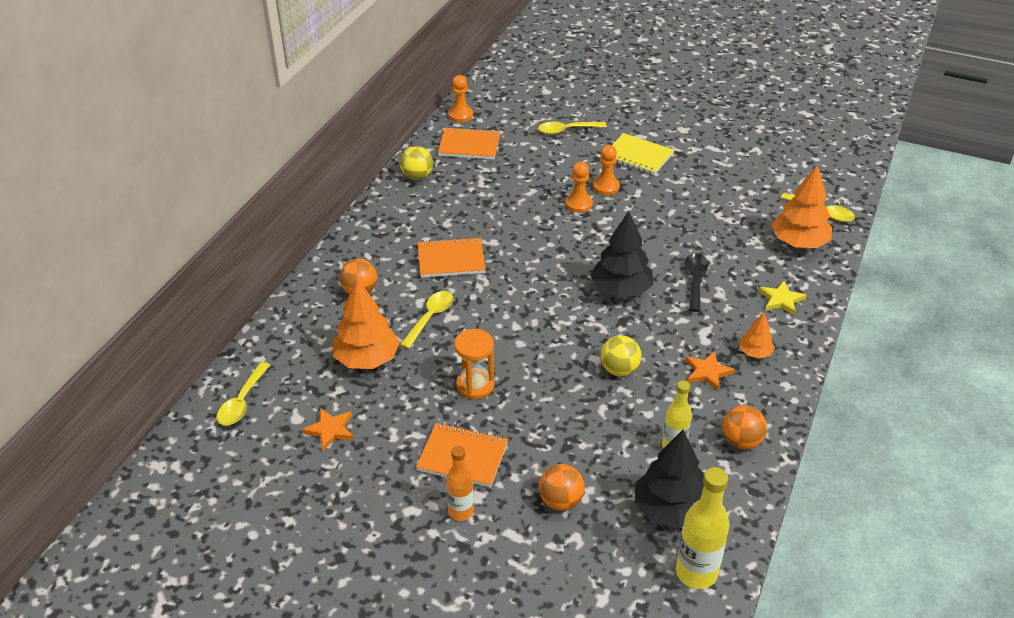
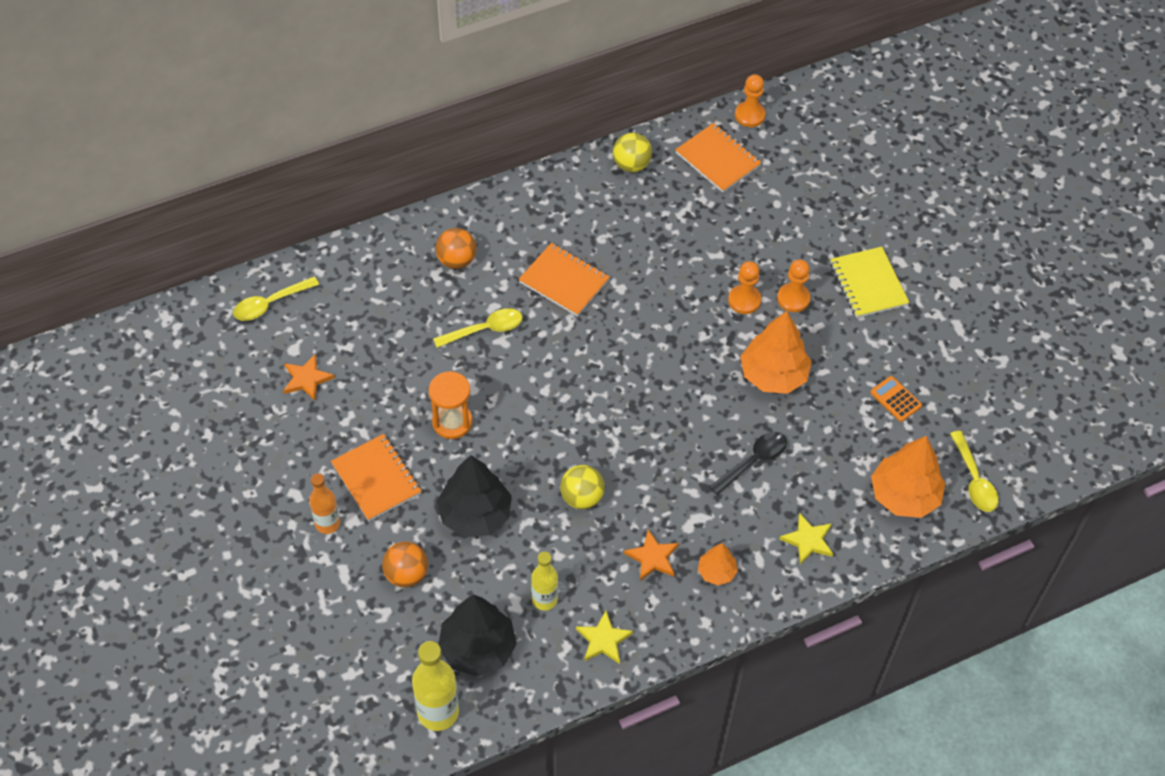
camera: 40 degrees right, 15 degrees up
(367, 359) = (396, 333): orange tree -> orange tree (773, 375)
(567, 130) = (833, 204): yellow spoon -> none
(621, 290) = (674, 421): black tree -> black tree (475, 514)
(729, 200) = (895, 399): none -> orange calculator
(741, 441) = (603, 640): orange ball -> yellow star

